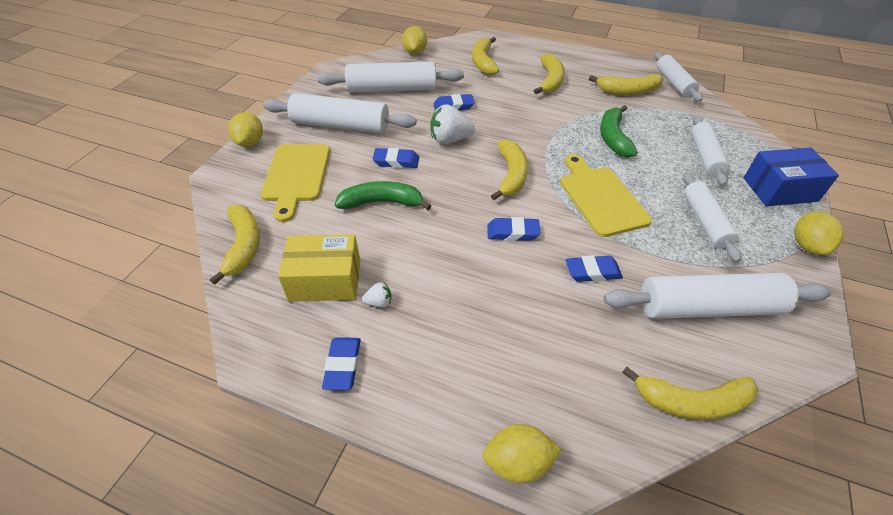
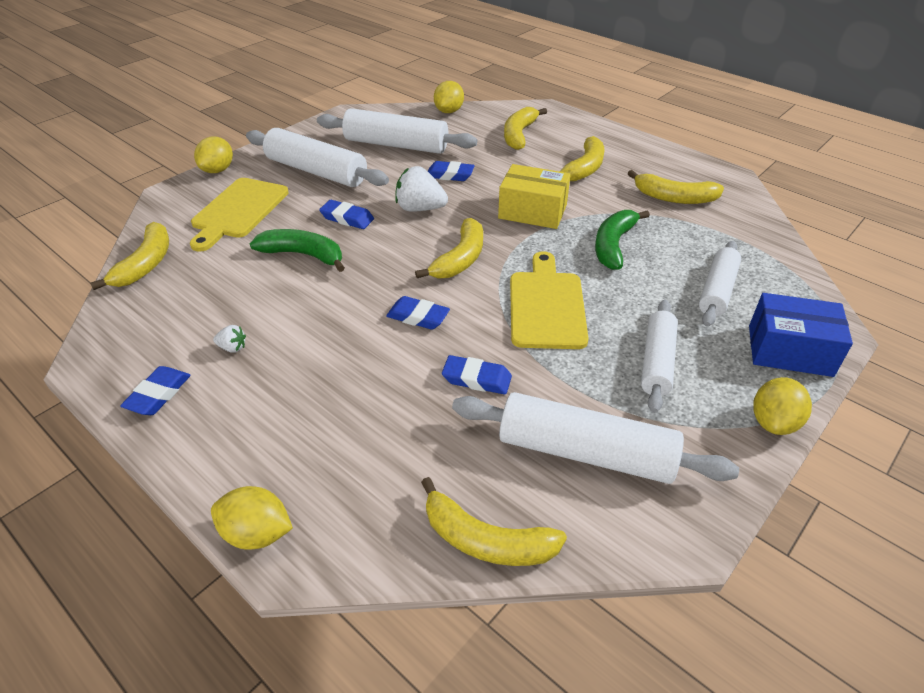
camera: 20 degrees right, 5 degrees down
(325, 280) = (197, 314): yellow box -> yellow box (532, 211)
(674, 83) = (743, 199): white rolling pin -> none

